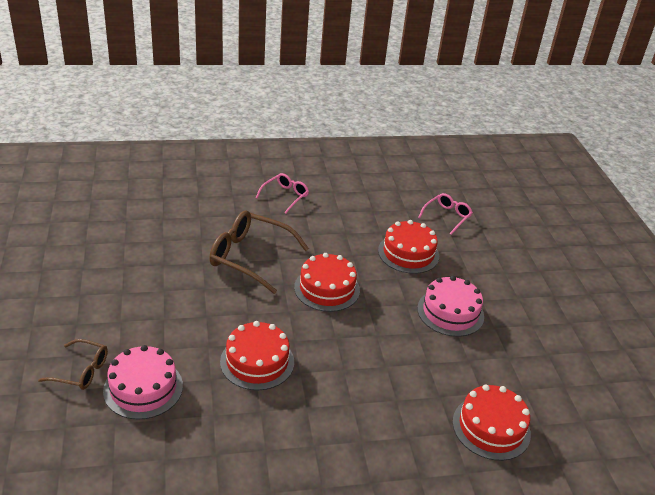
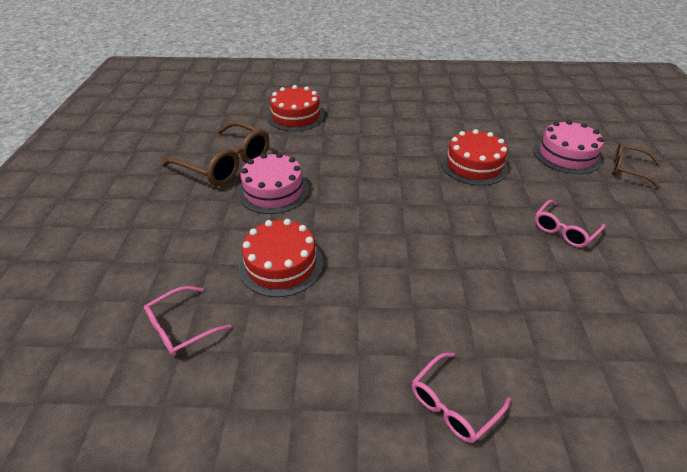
camera: 165 degrees left, 5 degrees up
(186, 294) = (564, 230): none -> pink glasses
(250, 257) = (498, 274): brown glasses -> brown glasses (226, 164)
(327, 288) = (401, 225): red cake -> none

